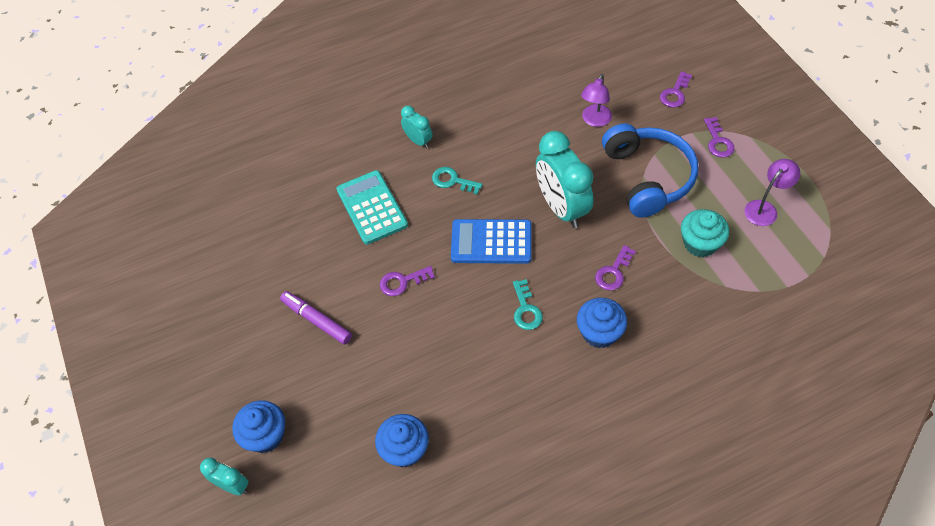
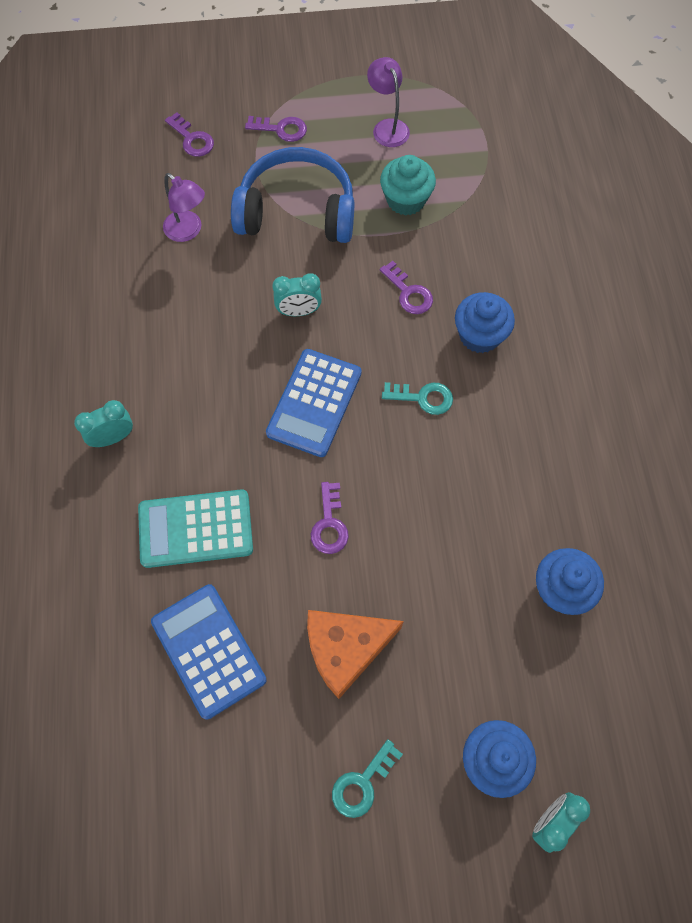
camera: 75 degrees left, 10 degrees up
(294, 244) = (208, 650): none -> blue calculator
(317, 320) = (345, 649): purple marker -> orange cheese
(452, 181) = (200, 416): turquoise key -> turquoise key (362, 783)
(561, 208) = (299, 311): turquoise clock -> turquoise clock, size x0.50

